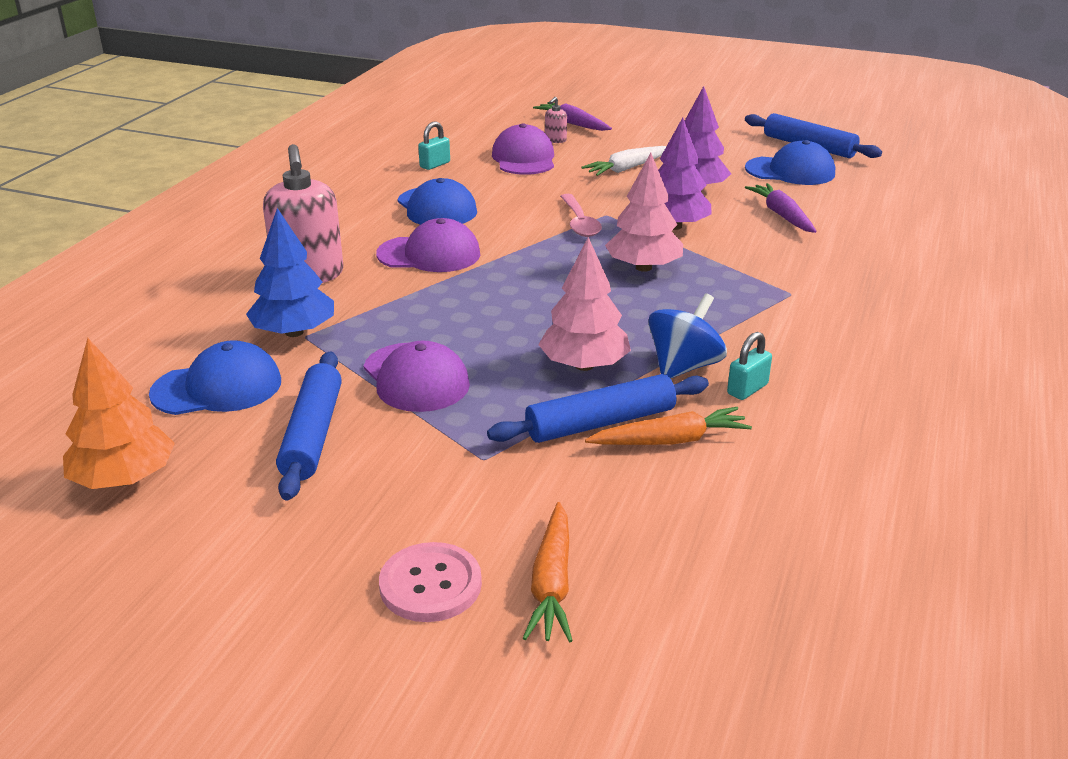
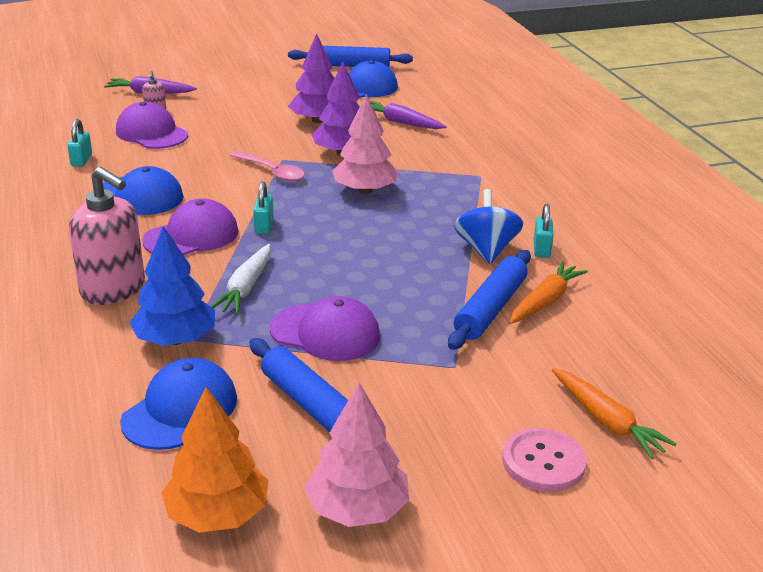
camera: 40 degrees left, 0 degrees up
(501, 267) = (264, 226): none -> turquoise padlock
(584, 365) = (425, 275): pink tree -> pink tree (357, 509)
(627, 168) = (246, 118): white carrot -> white carrot (246, 287)

